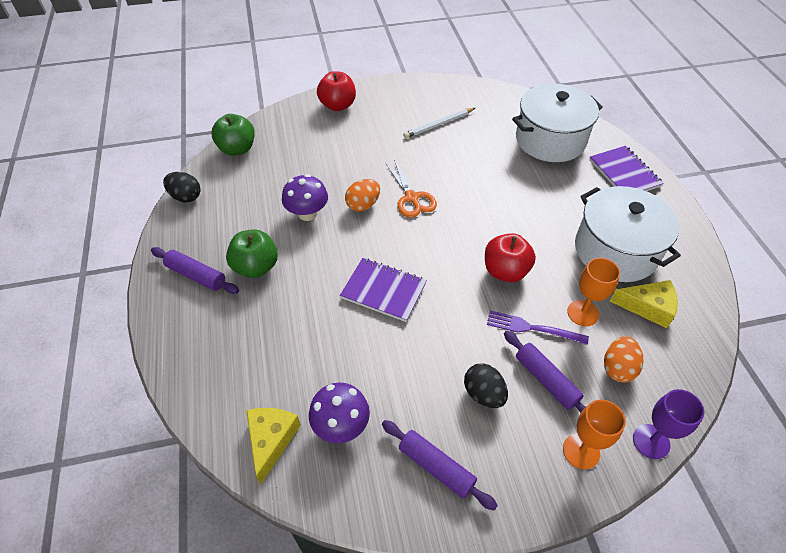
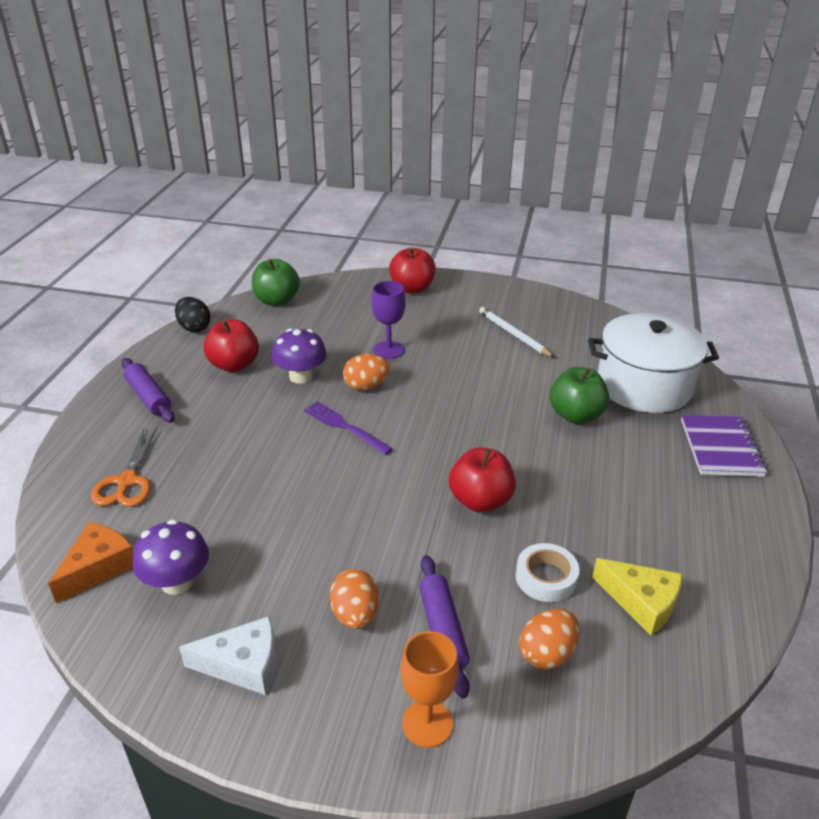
camera: 25 degrees right, 15 degrees down
(246, 221) = (234, 365): none -> red apple
(256, 267) = (210, 408): green apple -> green apple (576, 415)
(271, 440) = (98, 567): yellow cheese -> orange cheese
(383, 291) = (323, 473): purple notebook -> none
(412, 198) = (426, 395): orange scissors -> orange scissors (127, 482)
(436, 467) = (243, 665): purple rolling pin -> white cheese
(439, 125) = (514, 334): white pencil -> white pencil turned 60 degrees clockwise
(483, 394) = (355, 614): black egg -> orange egg
(532, 328) = (467, 570): purple fork -> purple fork (344, 427)
(583, 313) = (546, 577): orange goblet -> white tape
(615, 251) = (643, 526): white pot -> none
(651, 441) = (529, 753): purple goblet -> purple goblet (389, 350)

